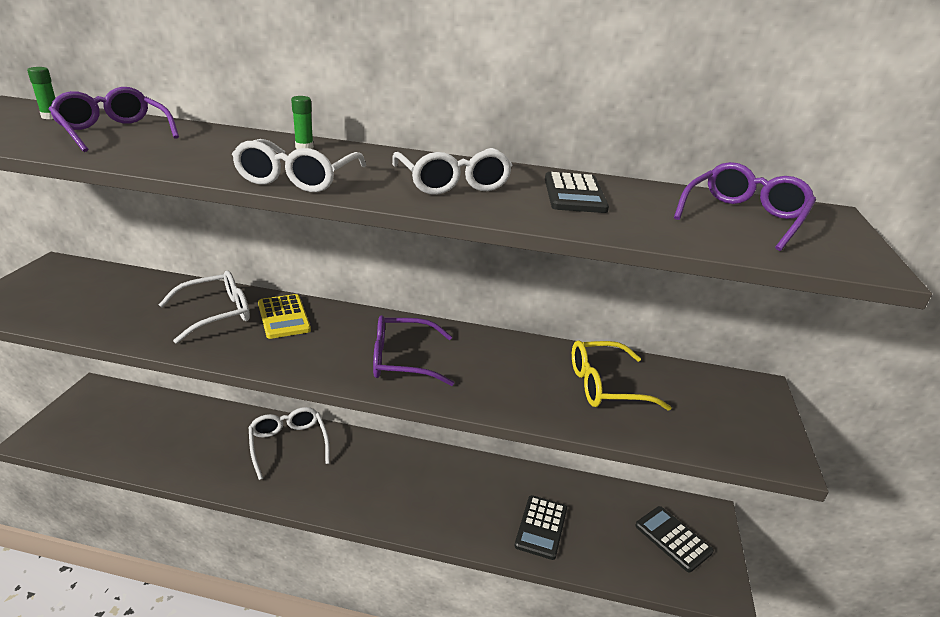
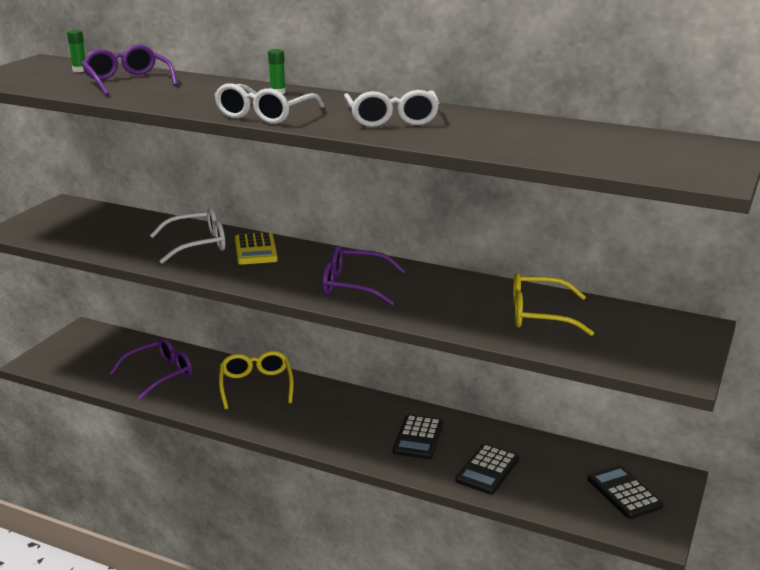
camera: 15 degrees right, 5 degrees down
(288, 444) = (256, 386): white glasses -> yellow glasses
(574, 194) = (494, 128): black calculator -> black calculator (418, 438)
(743, 217) = (638, 147): purple glasses -> purple glasses (160, 374)

